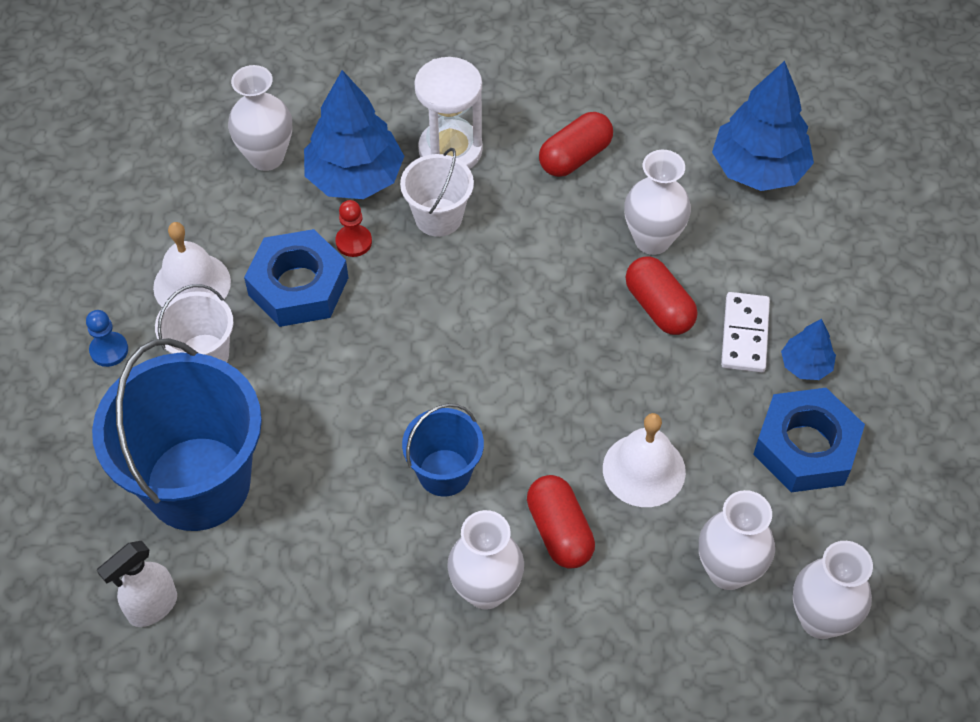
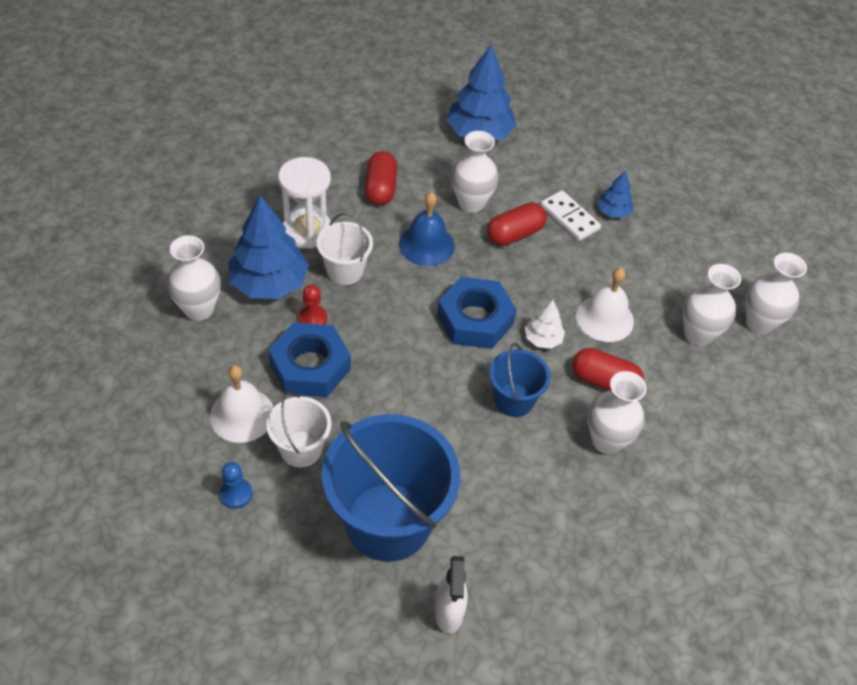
camera: 50 degrees left, 5 degrees down
(550, 250) = (426, 244): none -> blue bell
(550, 437) = (543, 339): none -> white tree
(659, 307) = (515, 234): red capsule -> red capsule turned 45 degrees counterclockwise
(805, 447) = (659, 250): blue nut -> blue nut (475, 319)

